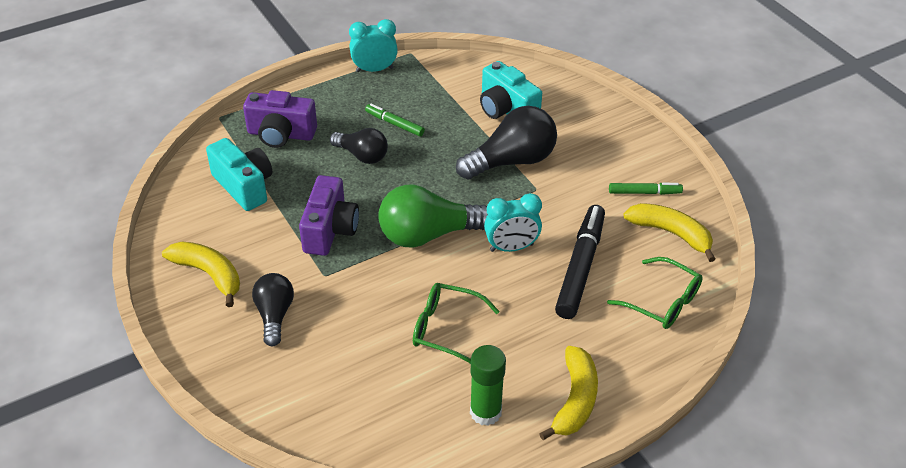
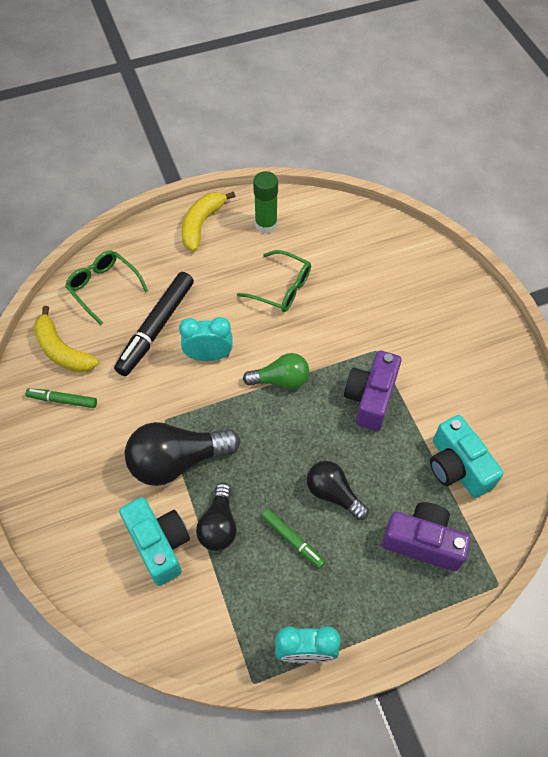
camera: 170 degrees left, 15 degrees up
(209, 275) = (478, 365): yellow banana -> none
(274, 315) = (418, 318): black light bulb -> black light bulb (219, 525)
(427, 235) = (281, 380): green light bulb -> green light bulb, size x0.62

